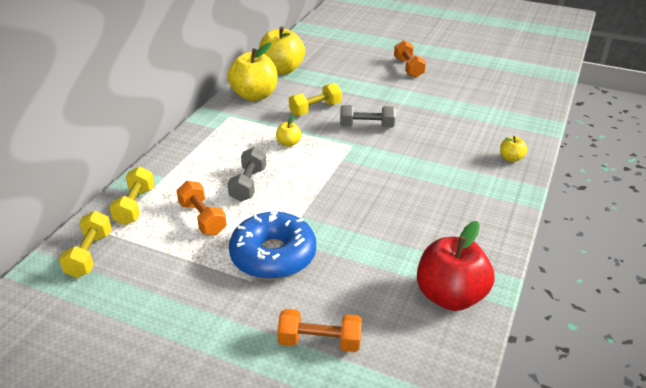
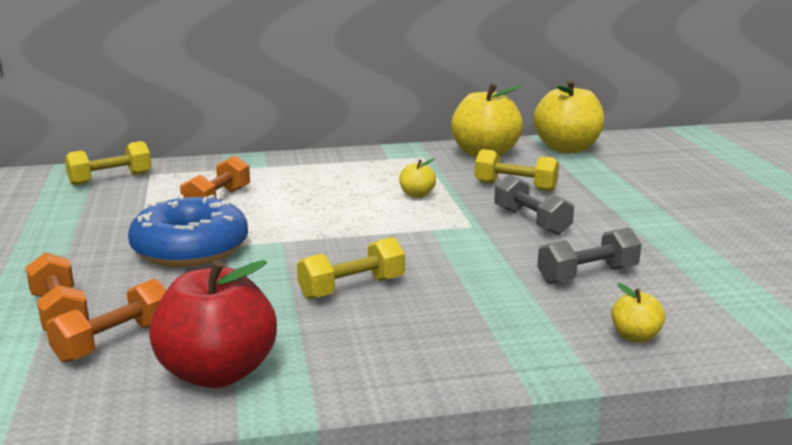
camera: 55 degrees right, 15 degrees down
(135, 206) = (203, 171): yellow dumbbell -> yellow dumbbell (352, 288)
(248, 184) = (305, 201): grey dumbbell -> grey dumbbell (587, 275)
(408, 68) = (736, 205): orange dumbbell -> orange dumbbell (114, 342)

